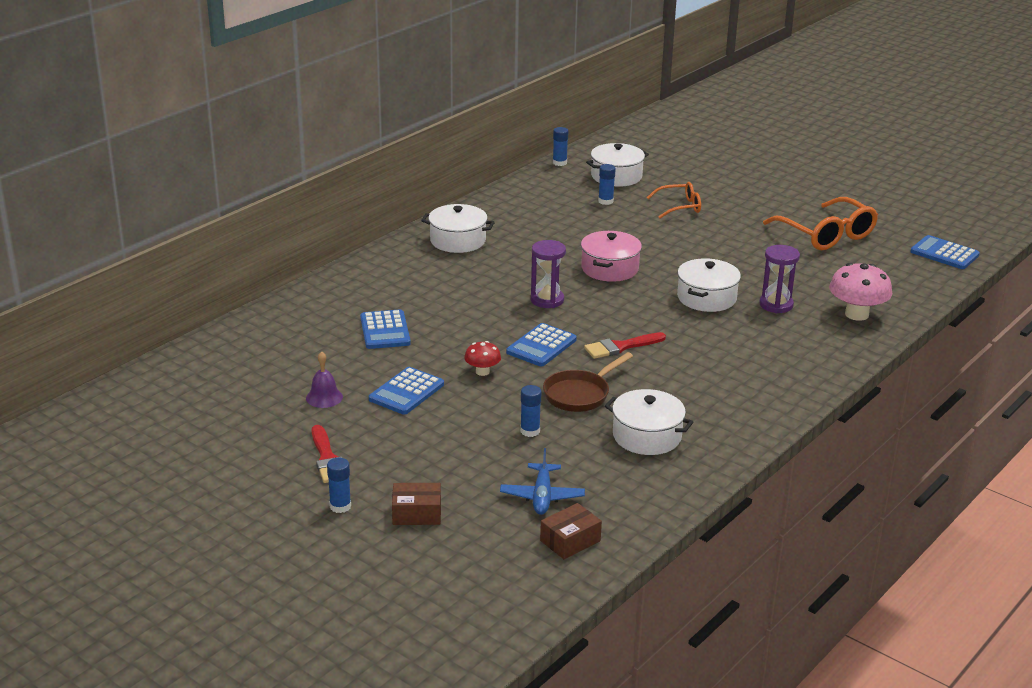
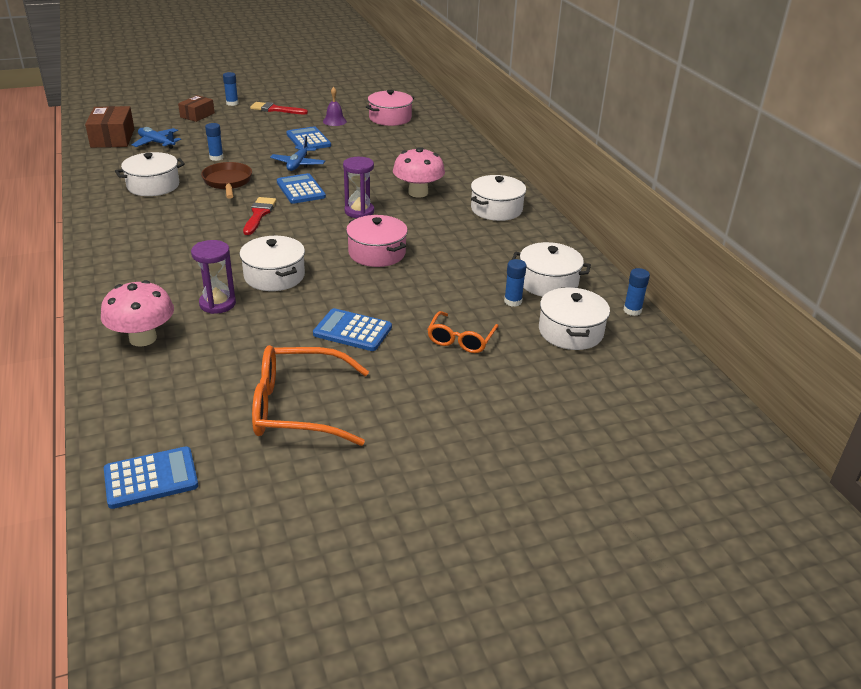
camera: 120 degrees right, 5 degrees up
(272, 363) = (390, 118): none -> pink pot
(385, 330) = (388, 152): blue calculator -> blue calculator (352, 331)
(469, 284) = (418, 193): none -> pink mushroom
(482, 371) = (298, 164): red mushroom -> blue plane
(560, 195) = (548, 282): none -> white pot
(570, 541) = (112, 138): brown box -> brown box, size x1.57

